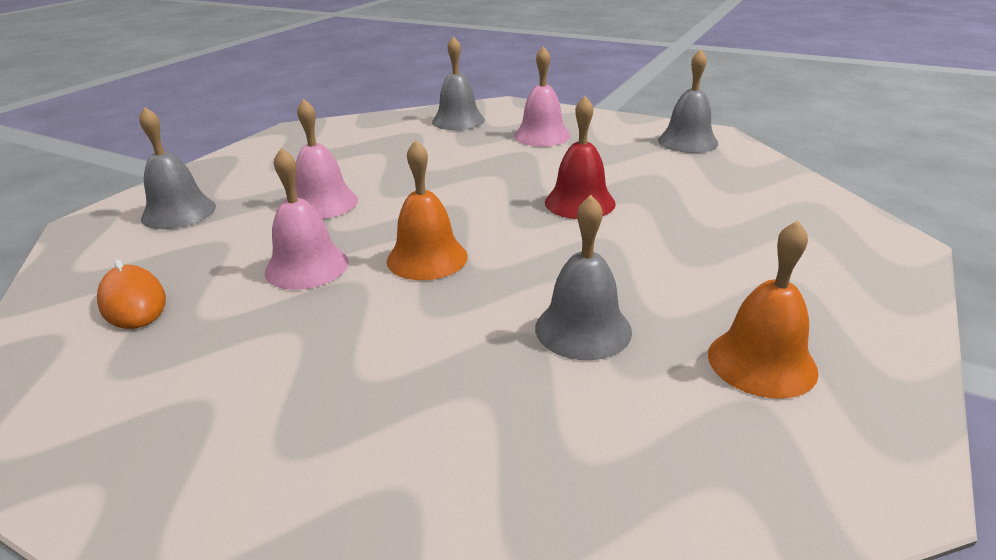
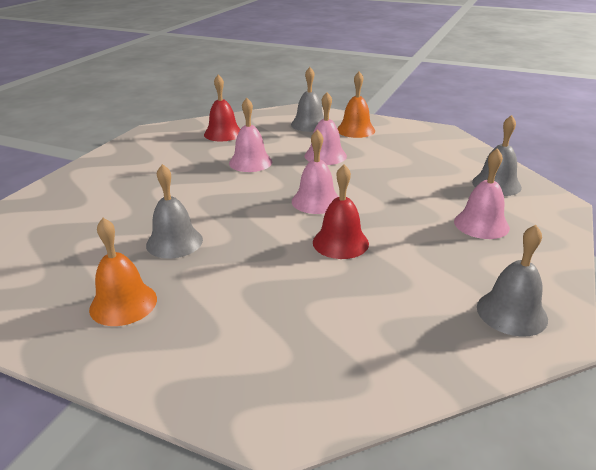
camera: 85 degrees right, 0 degrees up
(133, 302) = (223, 133): orange mouse -> red bell
(427, 258) = (257, 192): orange bell -> orange bell (355, 130)
(471, 214) = (316, 201): none -> pink bell

